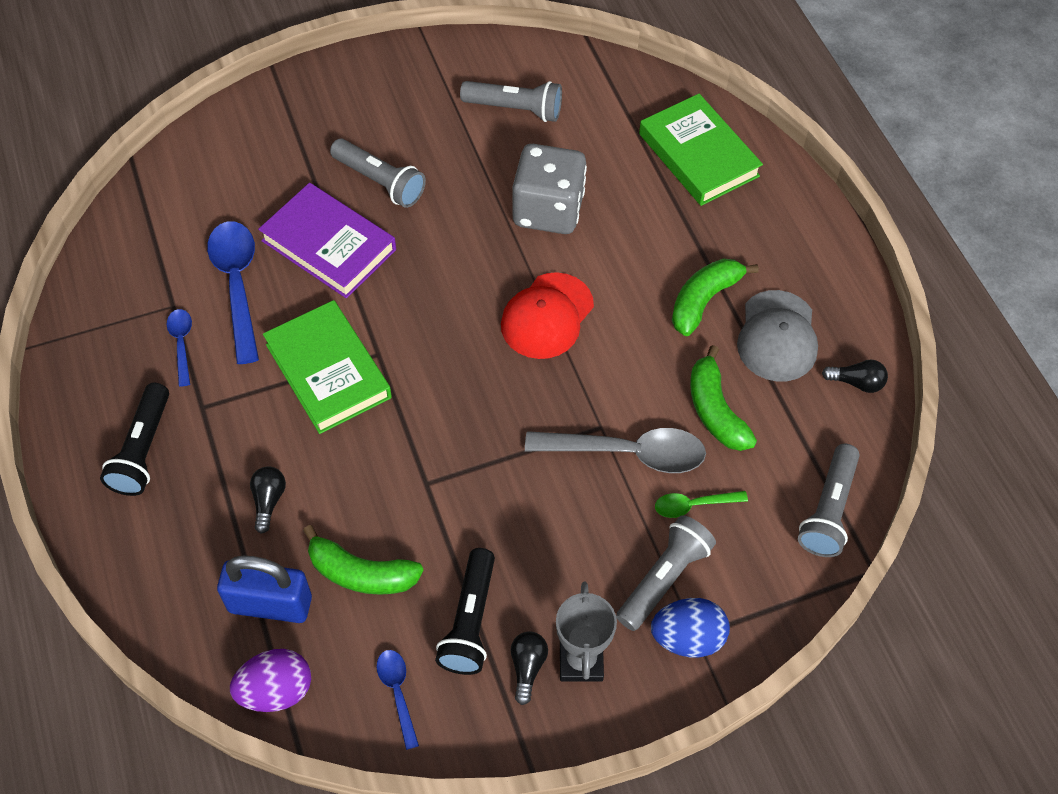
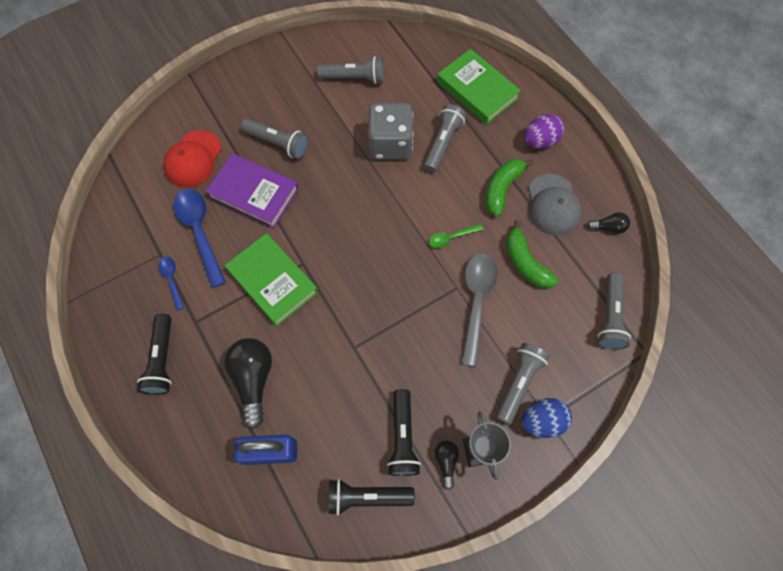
camera: 10 degrees left, 10 degrees up
(268, 501) = (253, 380): black light bulb -> black light bulb, size x1.96
(276, 690) = (288, 511): purple egg -> purple egg (540, 141)
(361, 573) = (325, 418): green banana -> none
(397, 693) = (367, 496): blue spoon -> black flashlight
(547, 316) = (405, 217): red cap -> red cap (193, 159)
(627, 222) = (442, 143): none -> grey flashlight
(627, 453) = (476, 302): grey spoon -> grey spoon turned 75 degrees counterclockwise
(694, 505) = (526, 329): green spoon -> green spoon (451, 237)

